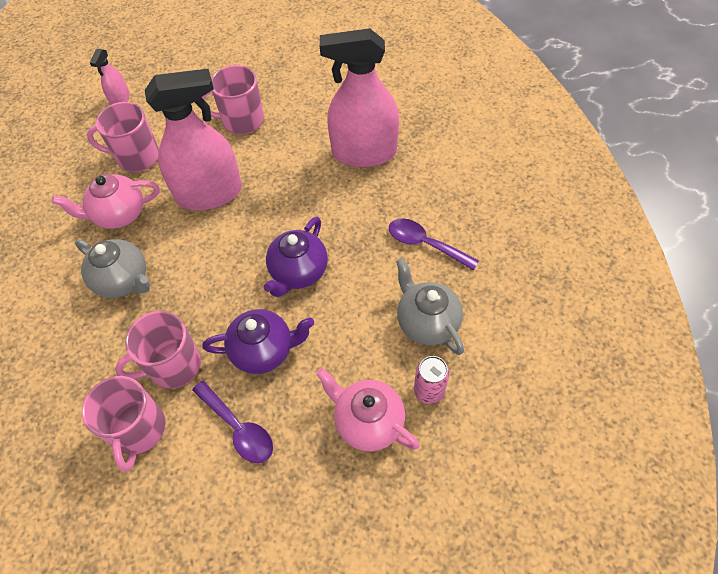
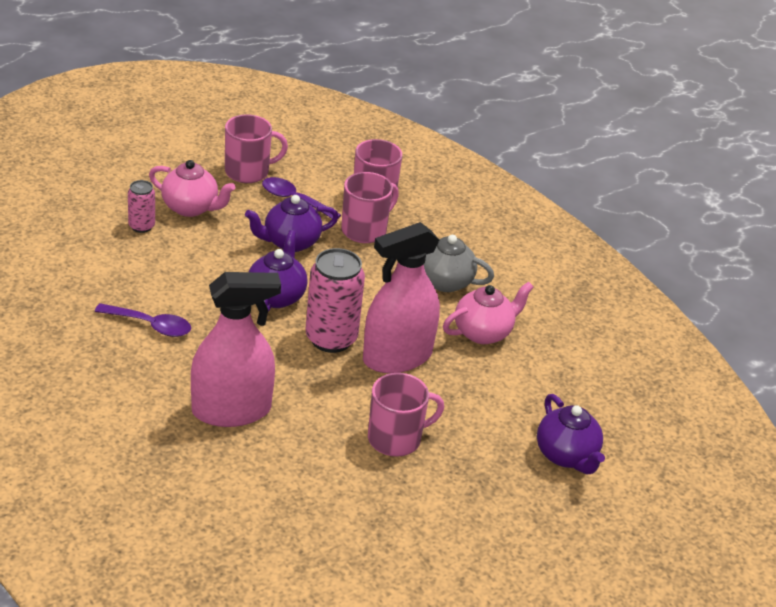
camera: 160 degrees right, 20 degrees down
(120, 99) = (566, 455): pink spray bottle -> purple teapot
(137, 157) = (500, 389): pink mug -> pink mug (248, 171)
(261, 217) = (331, 338): none -> pink can
(426, 322) = (146, 267): grey teapot -> none

